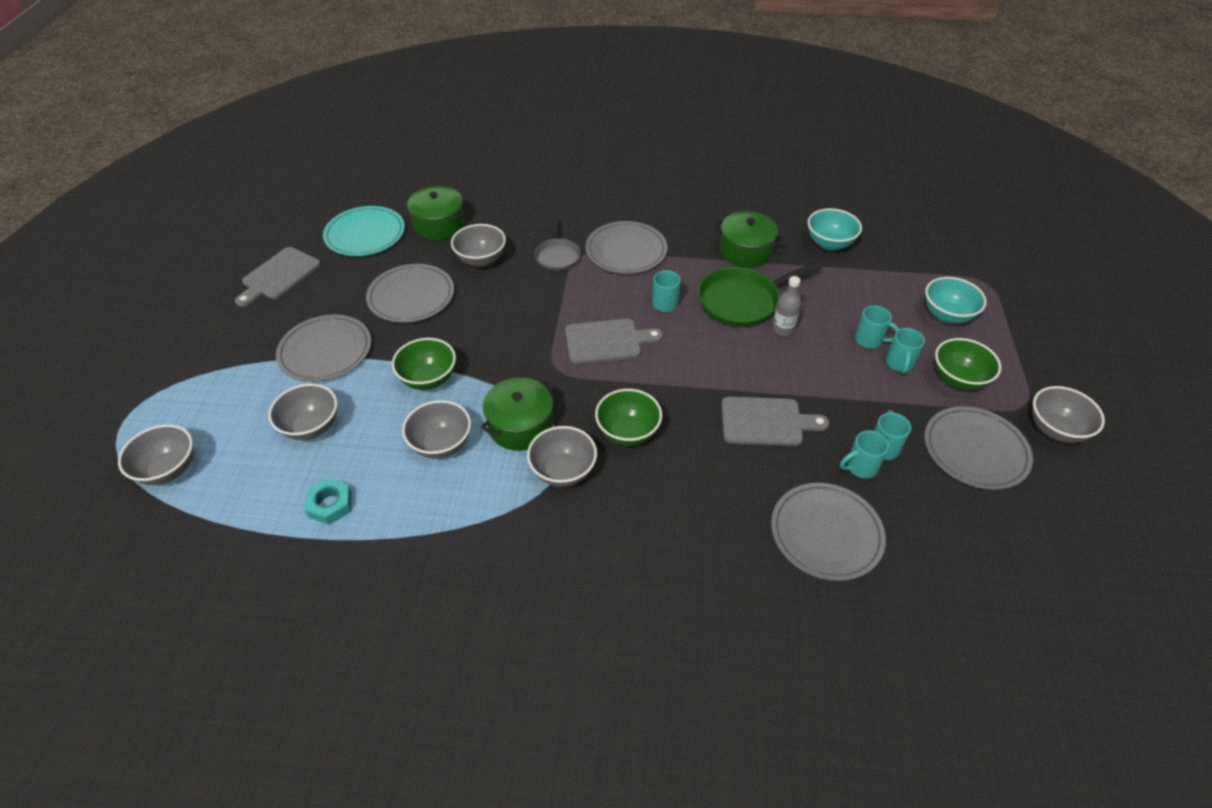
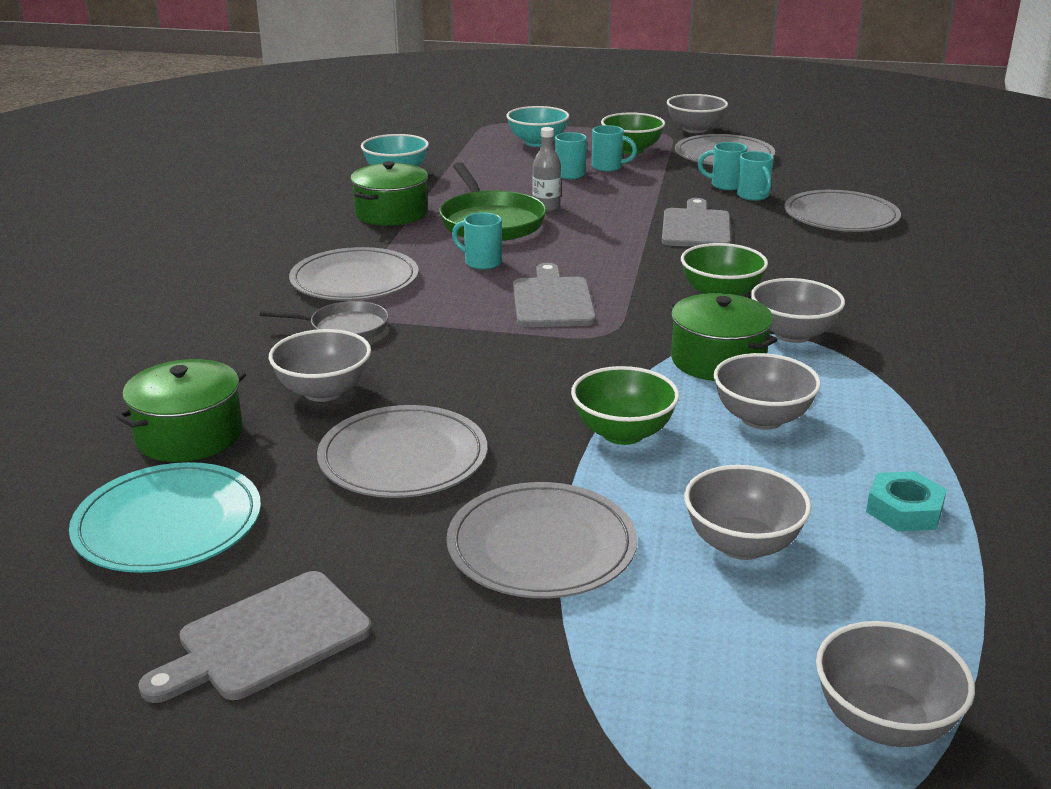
camera: 85 degrees left, 20 degrees down
(279, 276) = (267, 639): grey cutting board -> grey cutting board turned 105 degrees clockwise

